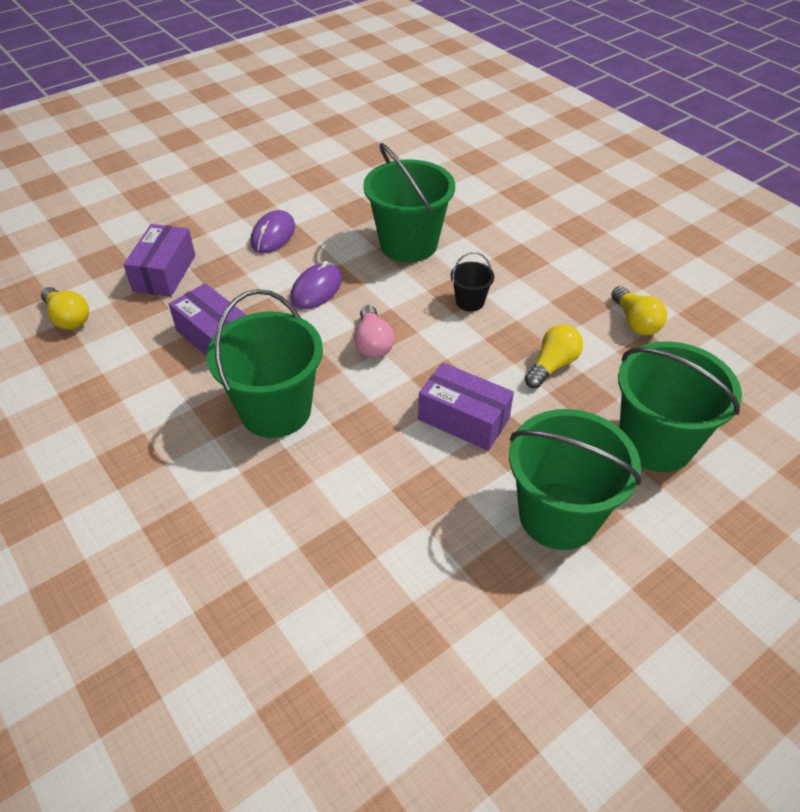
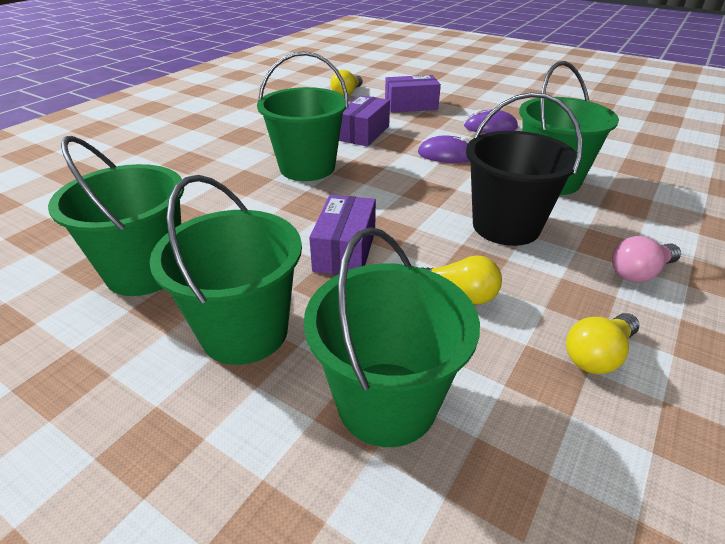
camera: 70 degrees right, 10 degrees down
(373, 343) = (406, 189): pink light bulb -> pink light bulb (639, 272)
(435, 592) = (145, 271): none -> green bucket
(470, 302) = (506, 226): black bucket -> black bucket, size x2.19

